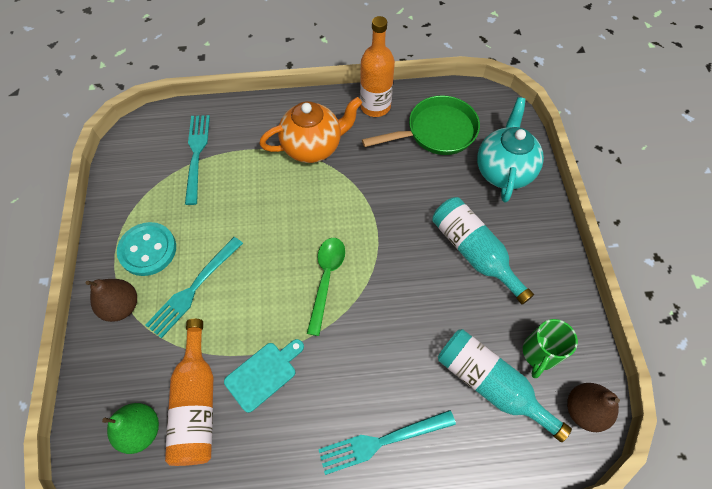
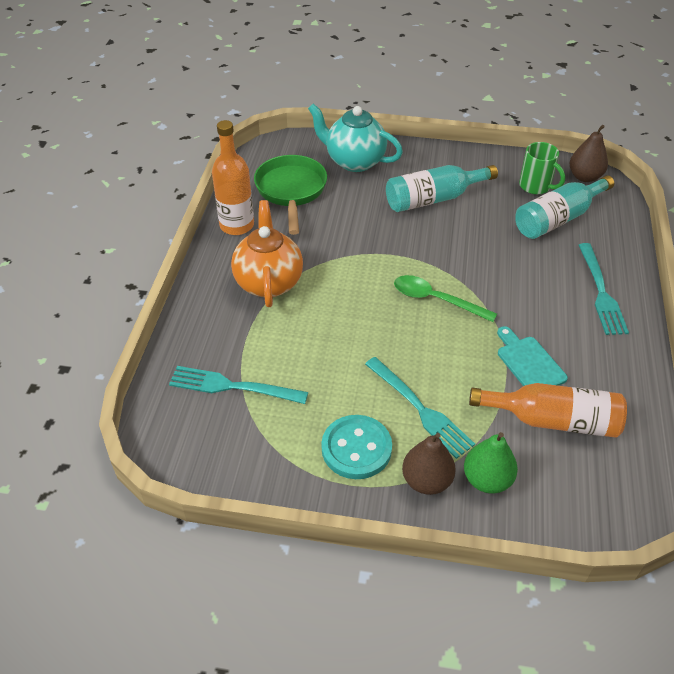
camera: 75 degrees left, 15 degrees down
(141, 430) = (577, 472): green pear -> green pear (487, 480)

